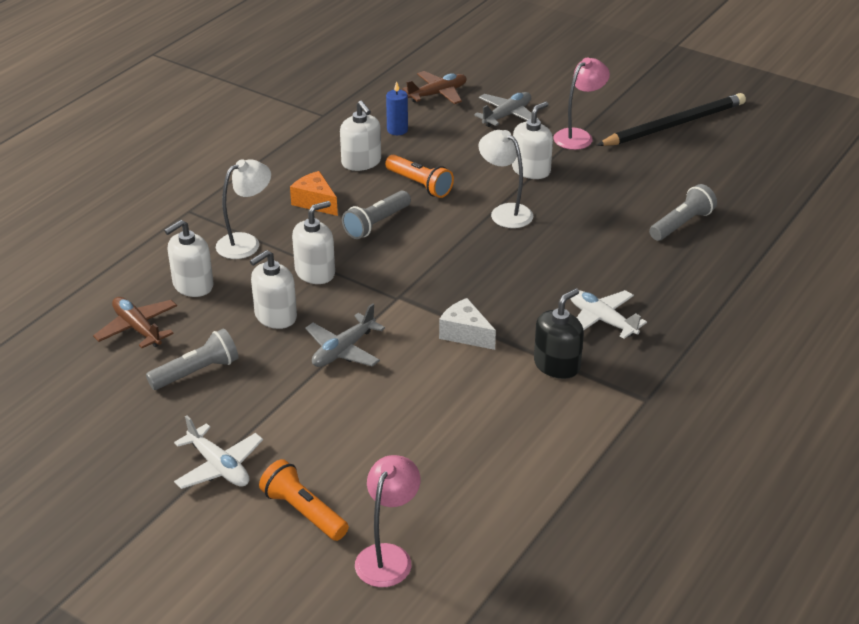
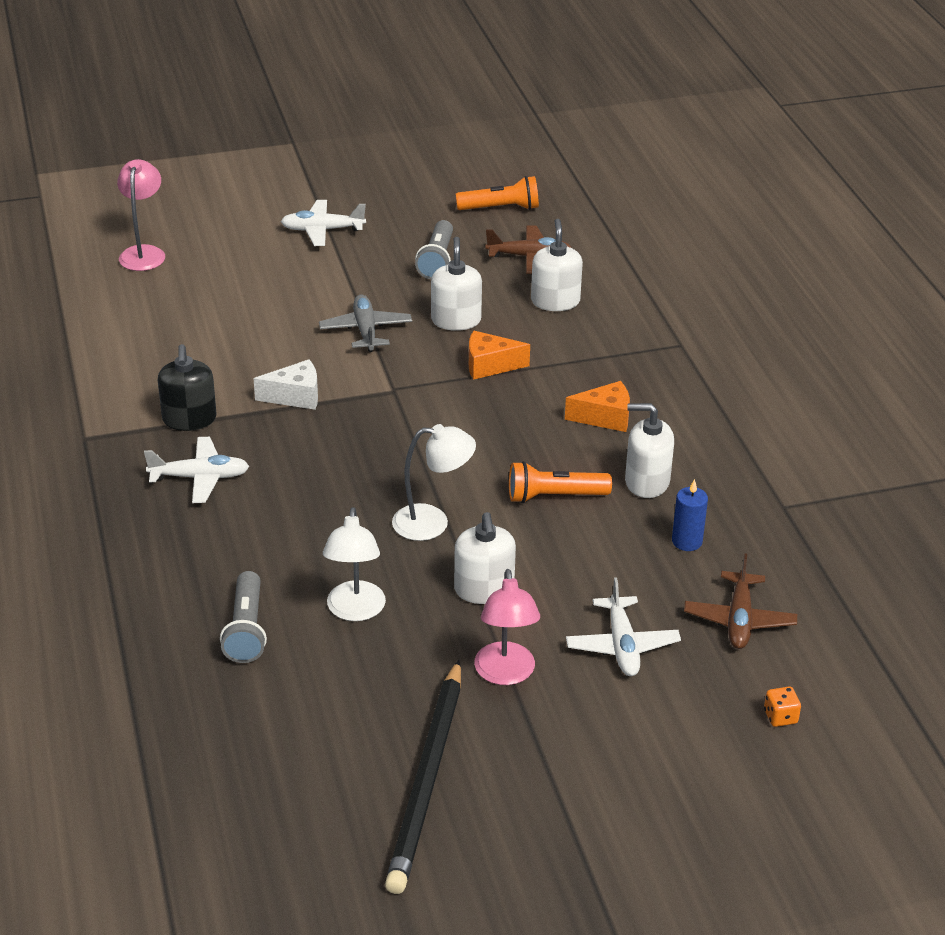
camera: 130 degrees right, 0 degrees up
(246, 243) = (585, 351): white lamp -> white lamp (355, 611)
(303, 512) = (230, 241): orange flashlight -> orange flashlight (500, 208)
(315, 272) = (489, 365): white soap dispenser -> orange cheese
(376, 224) = (520, 434): grey flashlight -> none
(388, 556) = (144, 253): pink lamp -> pink lamp turned 150 degrees counterclockwise
(488, 62) = (780, 717): none -> orange dice
(507, 115) = (622, 645): grey plane -> white plane

